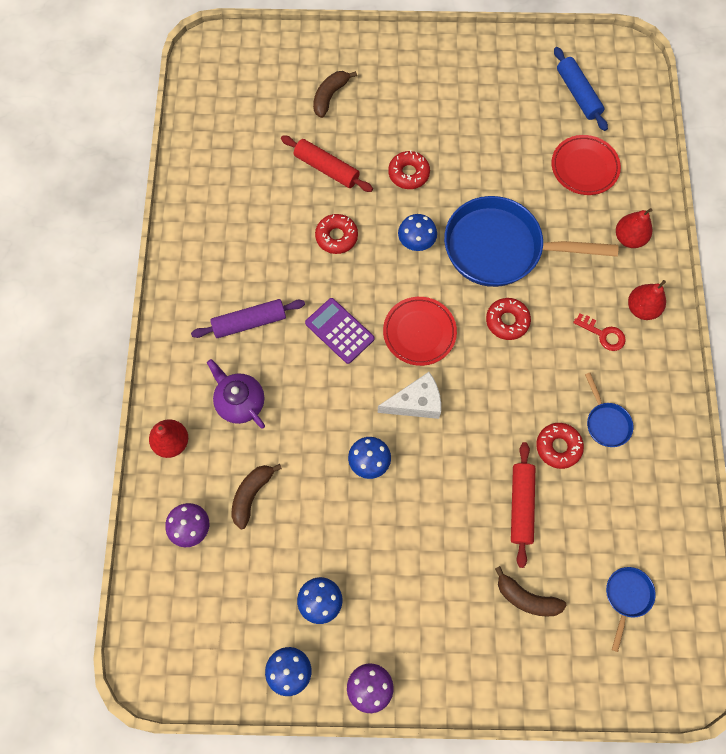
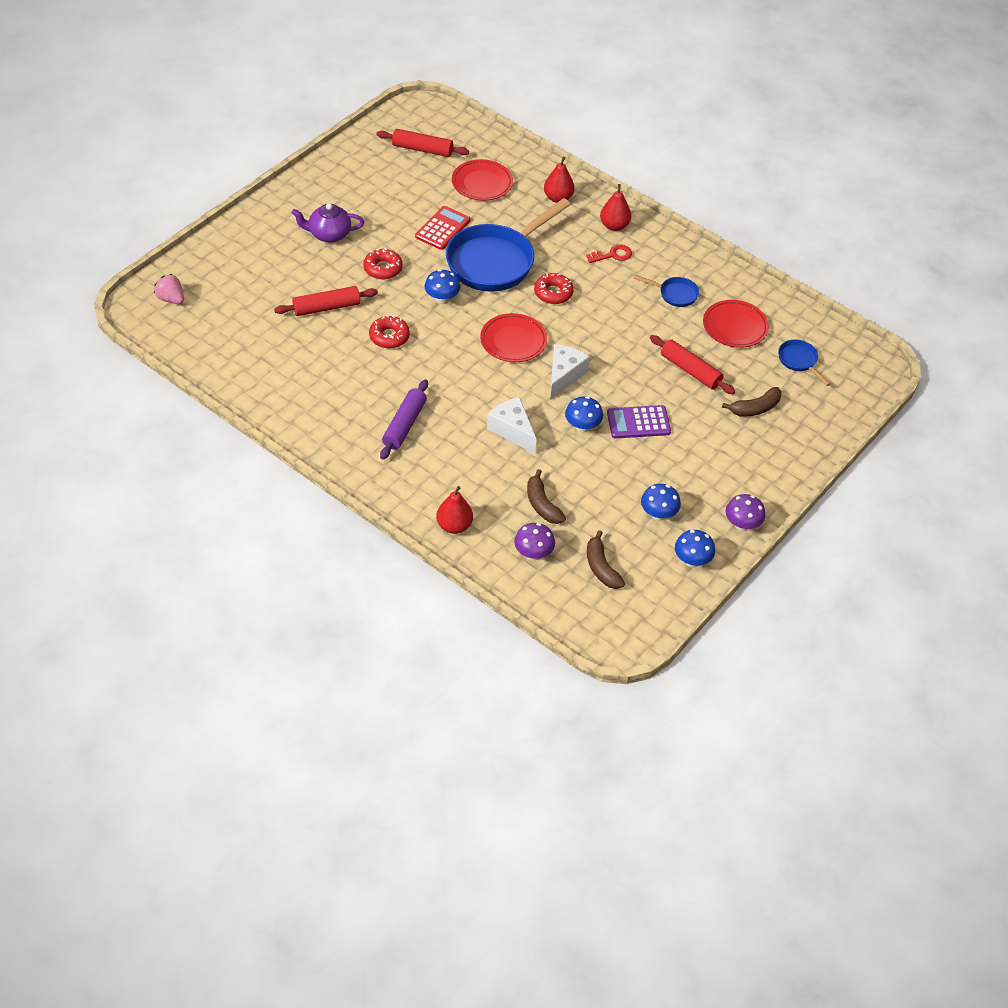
camera: 55 degrees left, 20 degrees down
(237, 62) = (171, 299): none -> pink strawberry
(240, 402) = (463, 468): purple teapot -> purple teapot (329, 234)
(315, 408) = (512, 430): none -> white cheese
(330, 96) = (267, 268): brown banana -> brown banana (601, 567)
(339, 331) = (466, 381): purple calculator -> purple calculator (638, 422)
(499, 180) = (443, 228): none -> red calculator
(558, 447) = (668, 327): red donut -> none
(578, 94) = (422, 149): blue rolling pin -> red rolling pin
(615, 505) = (735, 327): none -> red plate

